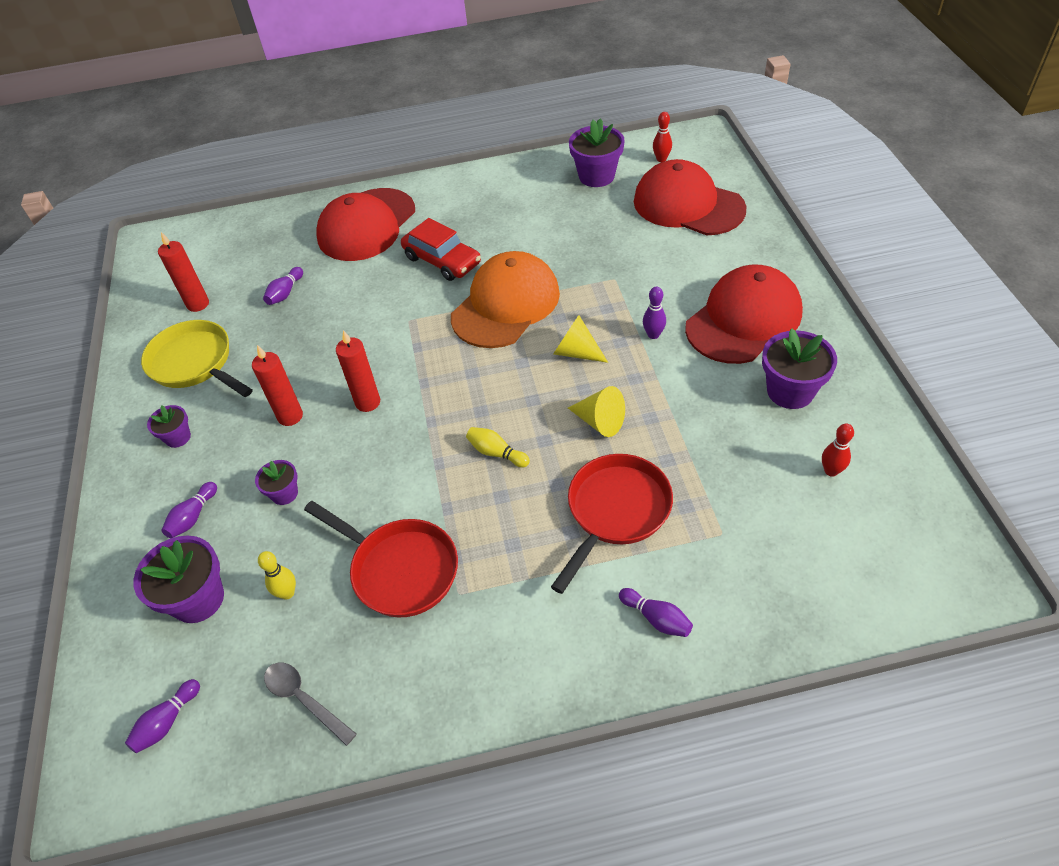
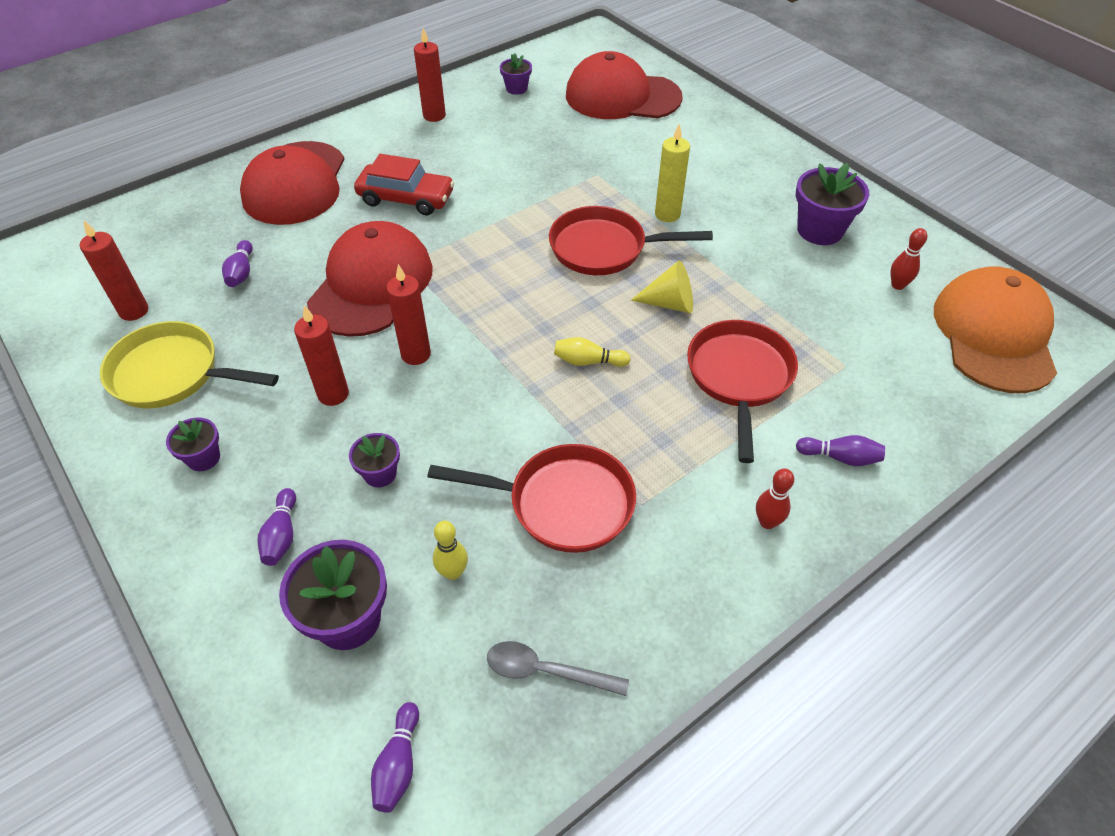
camera: 30 degrees left, 0 degrees up
(506, 305) = (503, 223): orange cap -> orange cap (994, 334)
(510, 187) = (434, 116): none -> red candle
(576, 352) = (604, 248): yellow cone -> red pan
(596, 176) = (516, 88): purple flower pot -> purple flower pot, size x0.56
(653, 335) = (667, 214): purple bowling pin -> yellow candle
(661, 159) = (570, 62): red bowling pin -> red bowling pin (767, 522)
(744, 319) = (739, 181): red cap -> red cap (371, 284)

